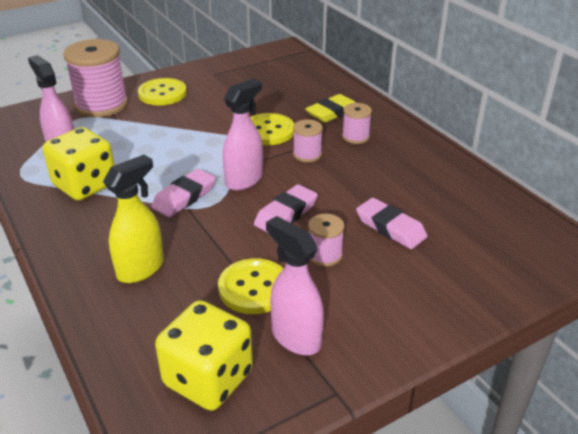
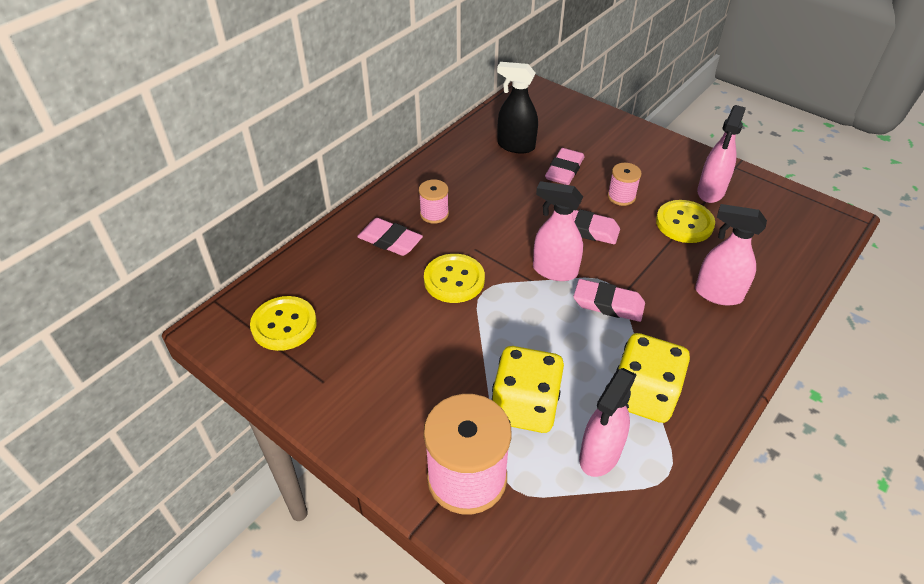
camera: 110 degrees left, 10 degrees up
(141, 269) = (717, 294): yellow spray bottle -> pink spray bottle
(162, 93) = (405, 417): yellow button -> yellow button (284, 325)
(208, 378) = (776, 220): yellow dice -> yellow dice (525, 407)
(307, 154) = (485, 239): pink spool -> none
(332, 112) = (390, 240): yellow eraser -> pink eraser
(449, 205) = (515, 146): none -> black spray bottle

